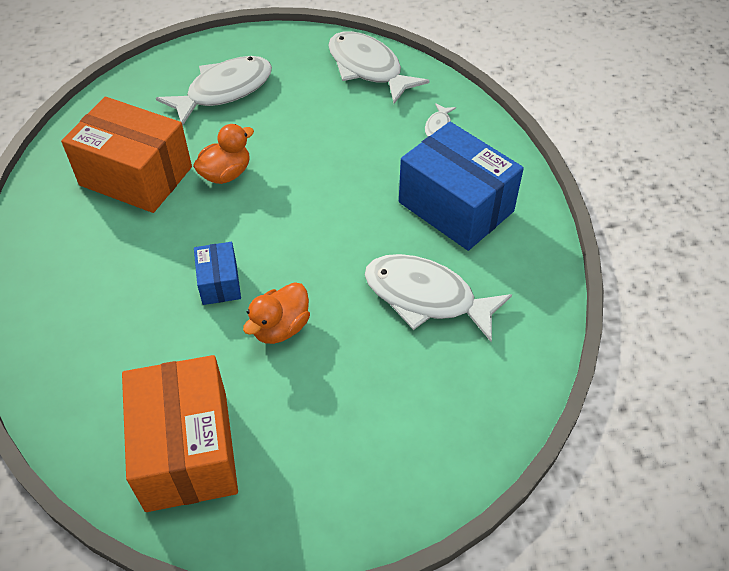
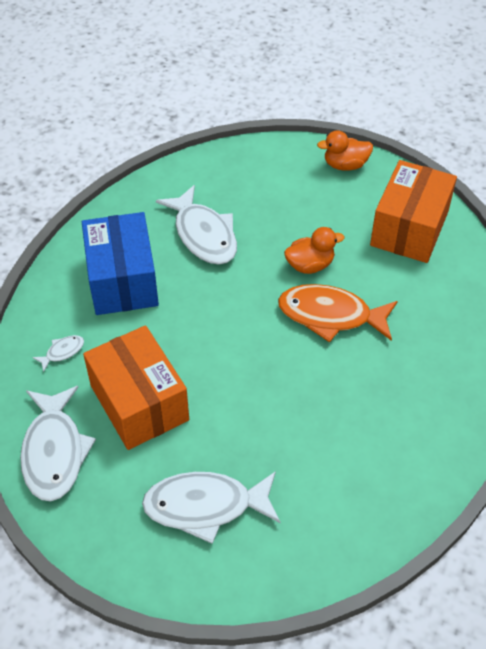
camera: 145 degrees left, 0 degrees up
(136, 176) = (343, 448): orange box -> orange box (139, 403)
(219, 283) = (330, 315): blue box -> orange fish
(226, 174) = (267, 406): orange duck -> orange duck (345, 165)

